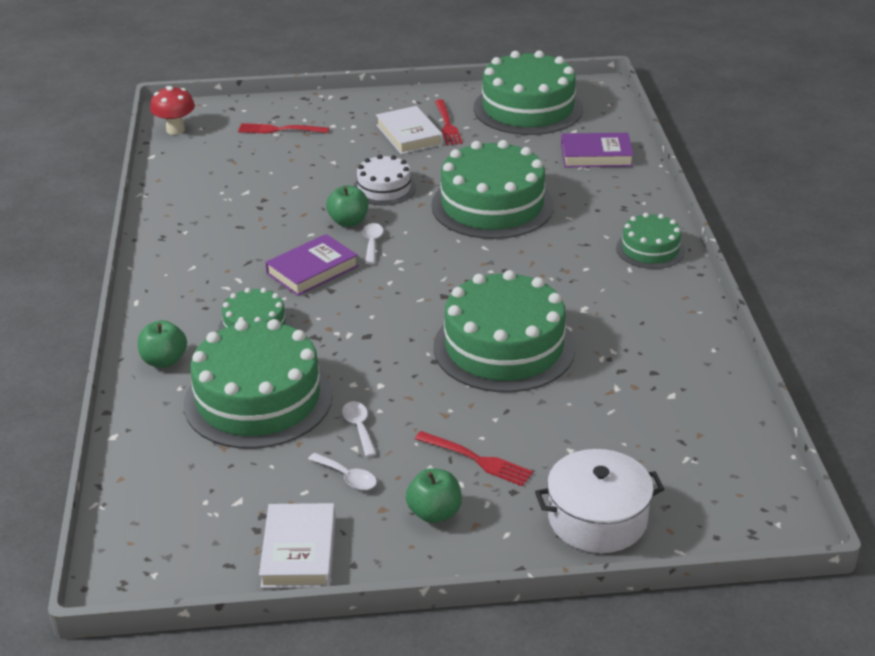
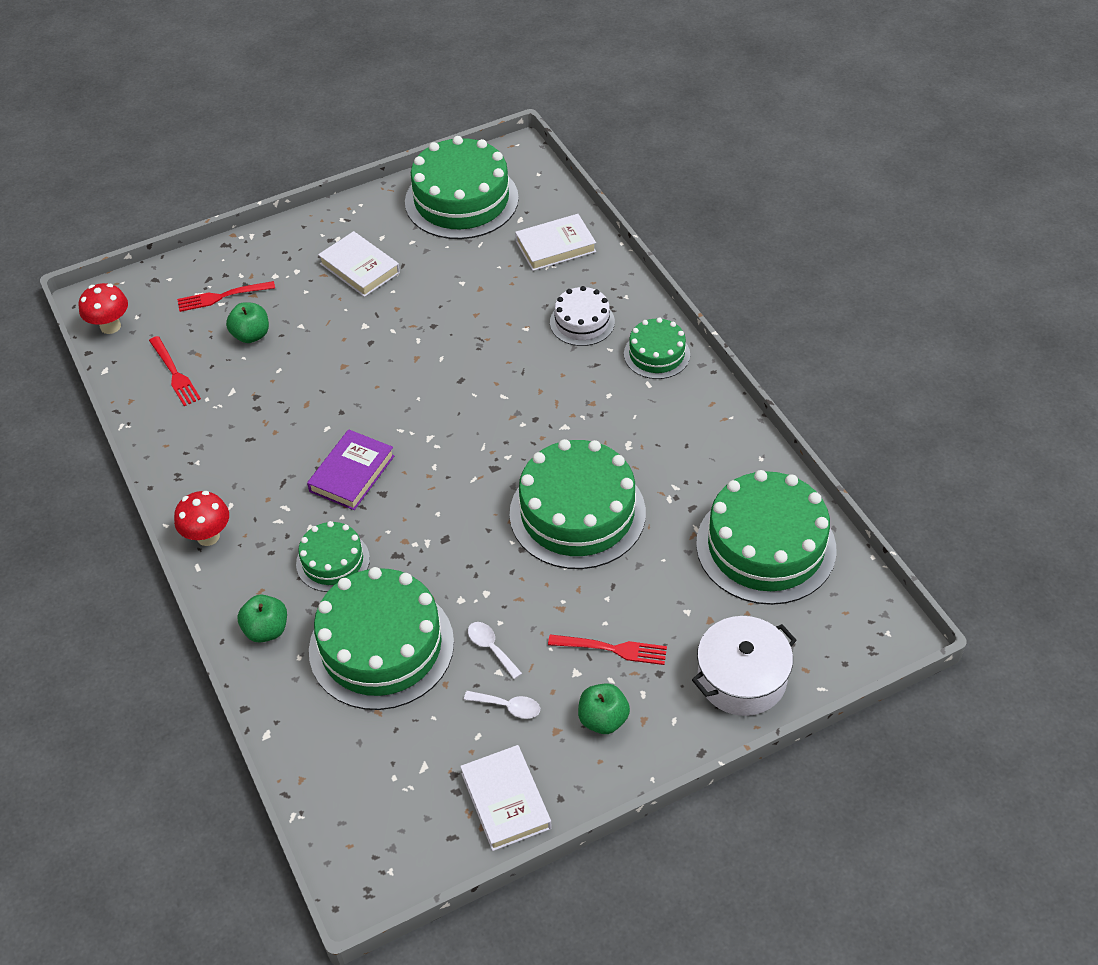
camera: 20 degrees left, 15 degrees up
(159, 283) = (208, 536): none -> red mushroom
(348, 222) = (356, 401): green apple -> green apple (251, 335)
(372, 243) = (393, 422): white spoon -> none
(384, 188) = (370, 347): white cake -> white cake (582, 322)
(447, 124) = (391, 244): red fork -> red fork (174, 373)
(492, 205) = (486, 340): green cake -> green cake (766, 546)
(596, 155) = (555, 246): purple book -> white book

